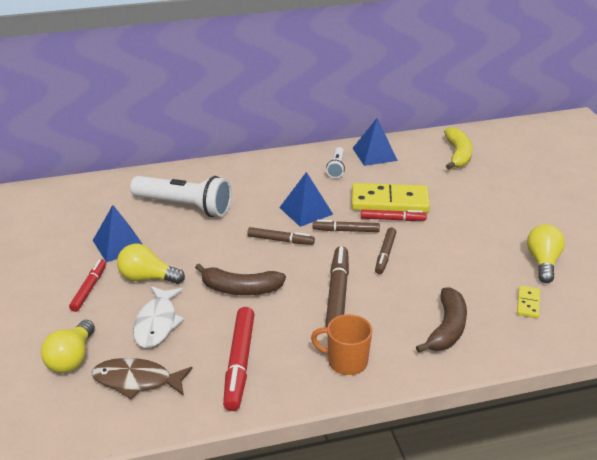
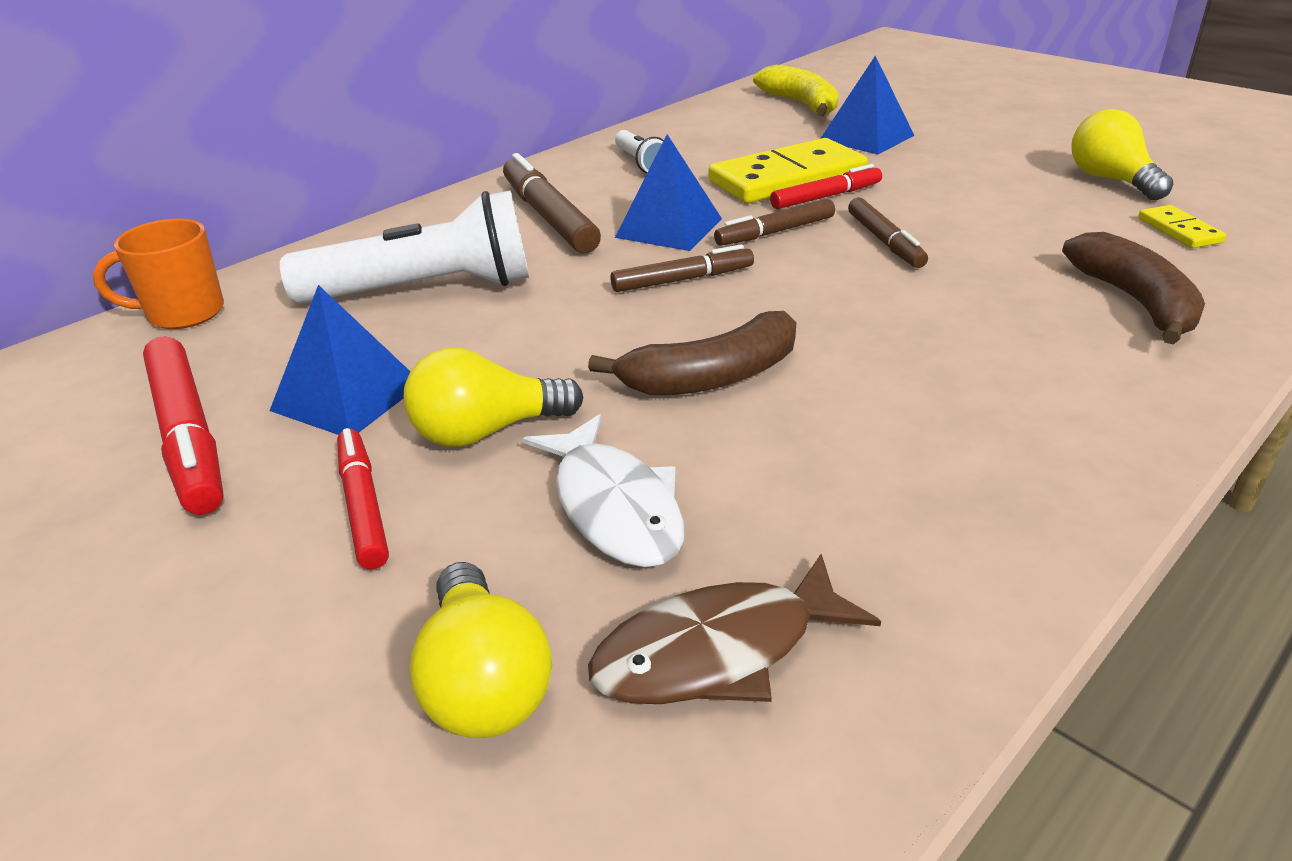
camera: 30 degrees left, 0 degrees up
(239, 363) = (891, 505): red marker -> red marker (188, 436)
(337, 294) = (896, 319): brown marker -> brown marker (549, 217)
(346, 362) = (1072, 414): orange mug -> orange mug (183, 313)
(374, 154) = (678, 133): blue pyramid -> blue pyramid (866, 137)

